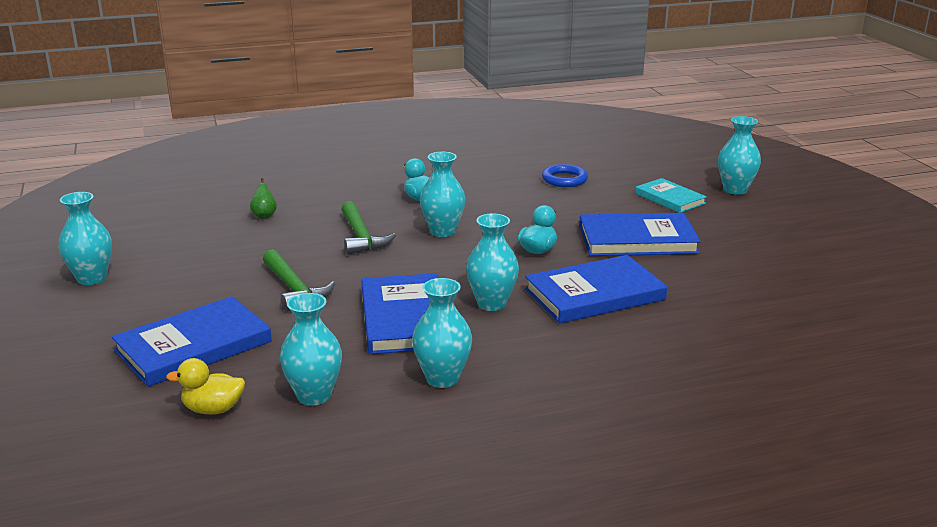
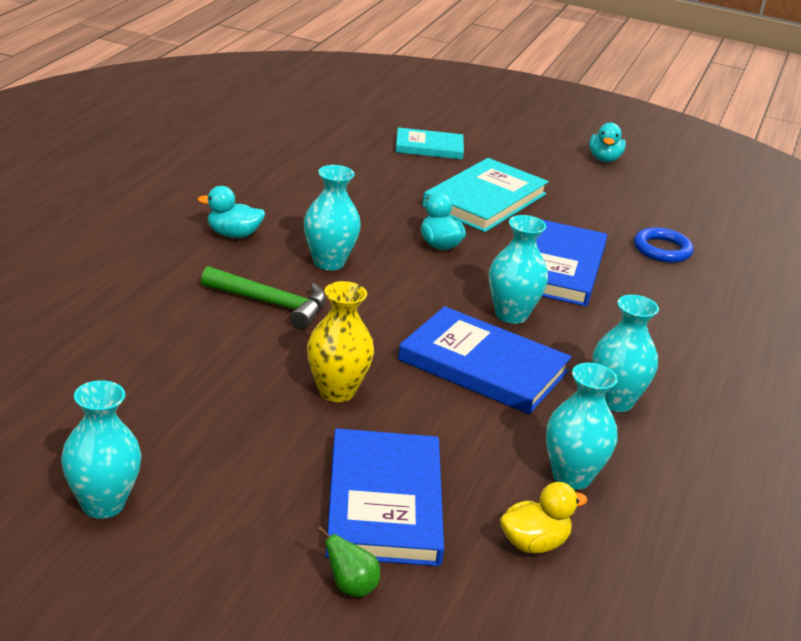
camera: 55 degrees left, 5 degrees up
(213, 409) = (534, 543): yellow duck -> yellow duck turned 150 degrees counterclockwise
(264, 215) = (118, 327): green pear -> green pear (350, 587)
(294, 289) = (336, 391): green hammer -> yellow vase
(564, 179) = (313, 159): blue ring -> blue ring (662, 249)
(637, 240) = (484, 200): blue book -> turquoise book
(735, 190) = (455, 119): turquoise vase -> none
(816, 251) = (604, 159): none -> turquoise duck

